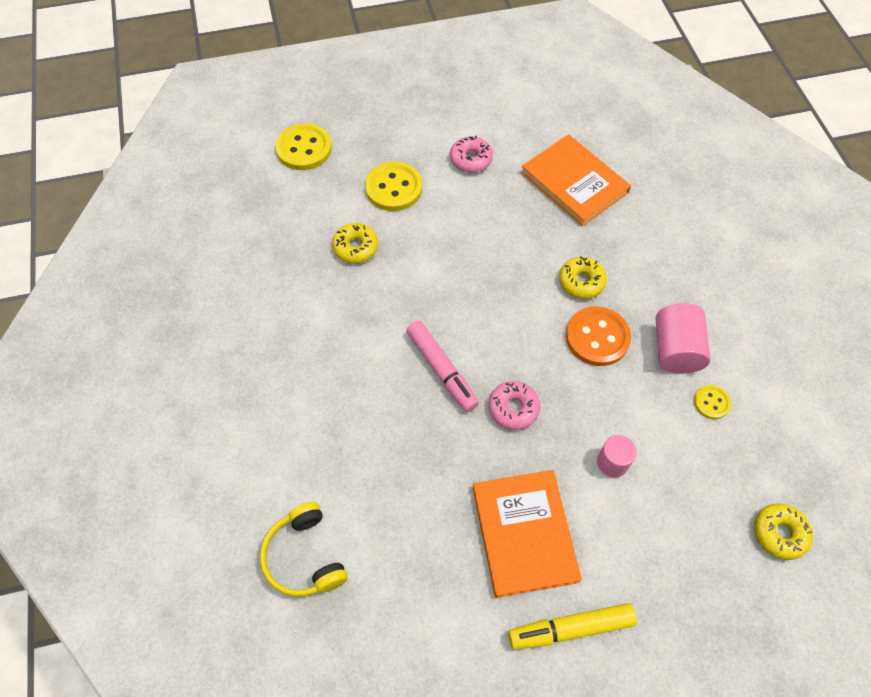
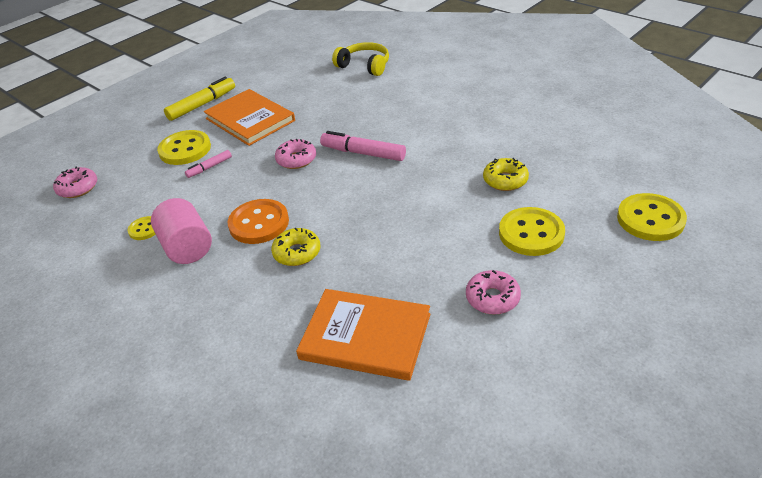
camera: 150 degrees right, 20 degrees down
(612, 462) = (210, 167): pink cylinder -> pink marker
(629, 524) = (185, 149): none -> yellow button
(779, 533) = (78, 188): yellow donut -> pink donut

